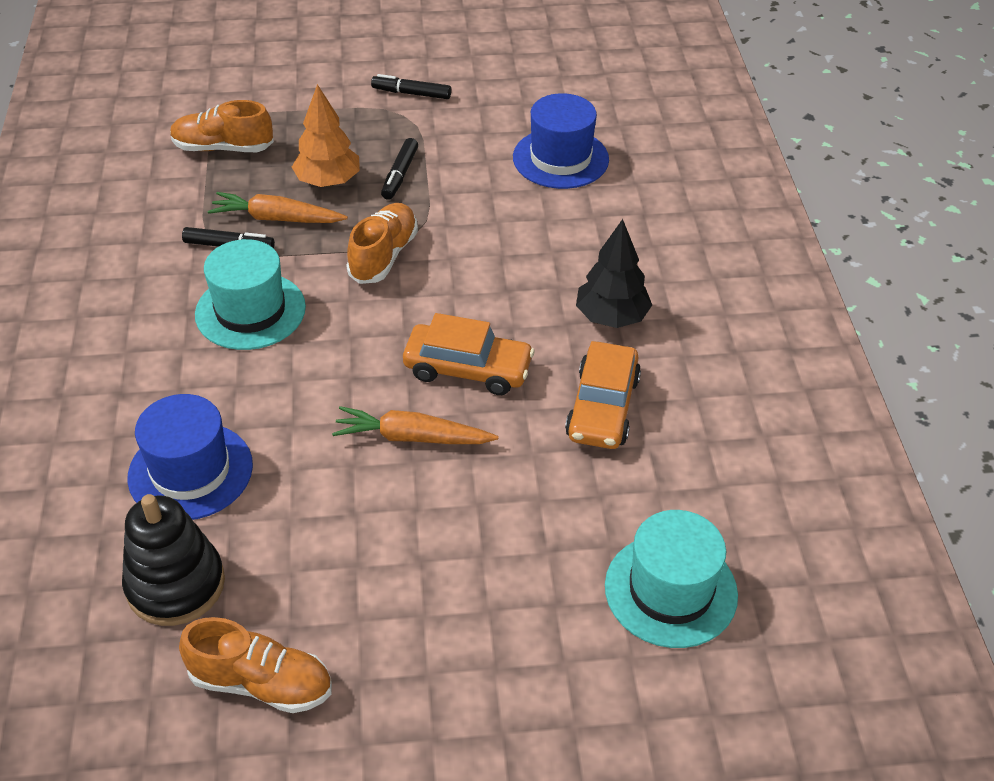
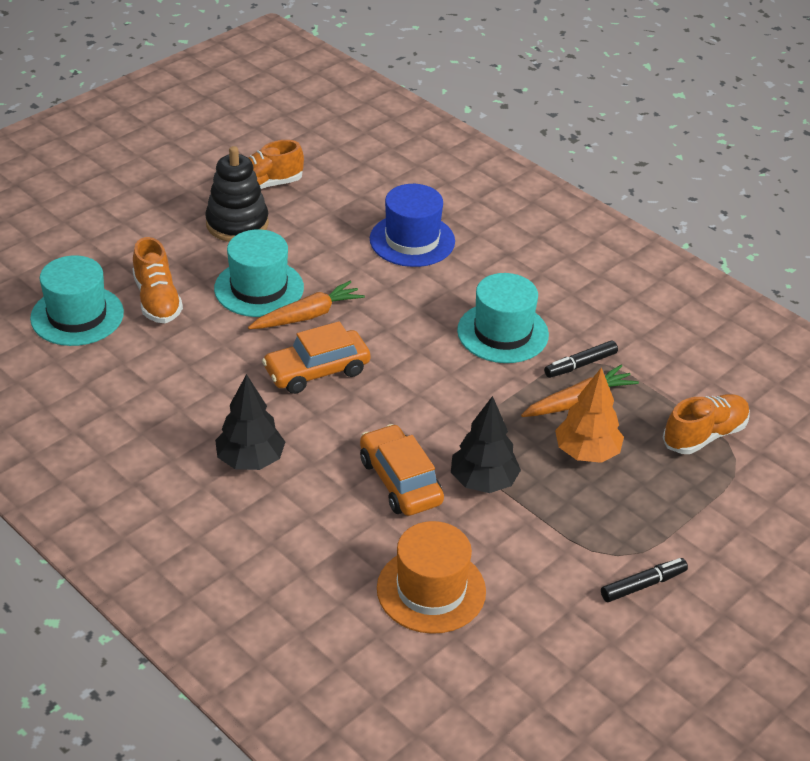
camera: 140 degrees right, 5 degrees down
(175, 584) = (351, 198): black stacking toy -> black stacking toy (237, 224)
(383, 256) = (467, 416): orange shoe -> orange shoe (157, 300)
(399, 175) = (542, 491): black marker -> none
(428, 505) = (259, 288): none -> turquoise hat
(435, 203) = (483, 481): none -> black tree
(560, 158) = (431, 590): blue hat -> orange hat
(603, 407) = (201, 393): orange car -> orange car (400, 481)

